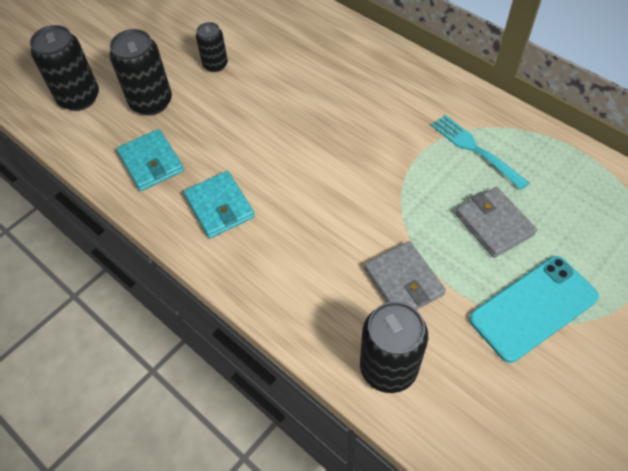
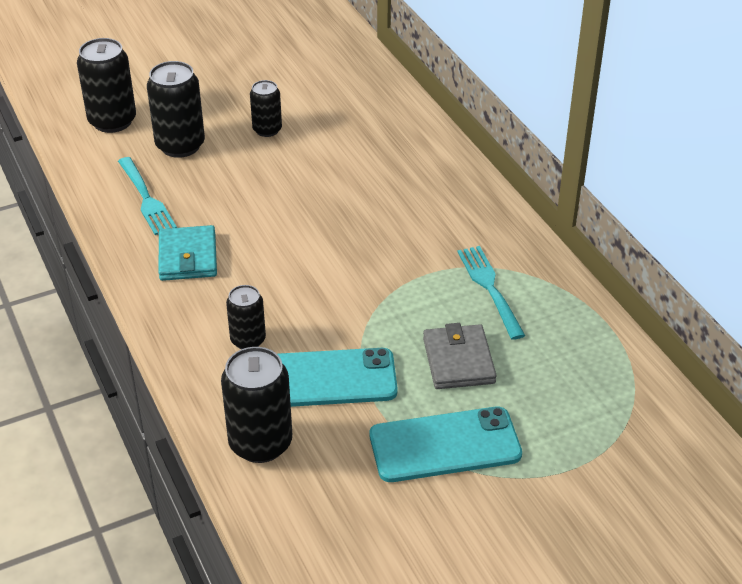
camera: 20 degrees right, 15 degrees down
(151, 162) = (146, 198): turquoise wallet -> turquoise fork
(317, 269) = (248, 340): none -> black can
(403, 282) = (326, 379): grey wallet -> turquoise phone

